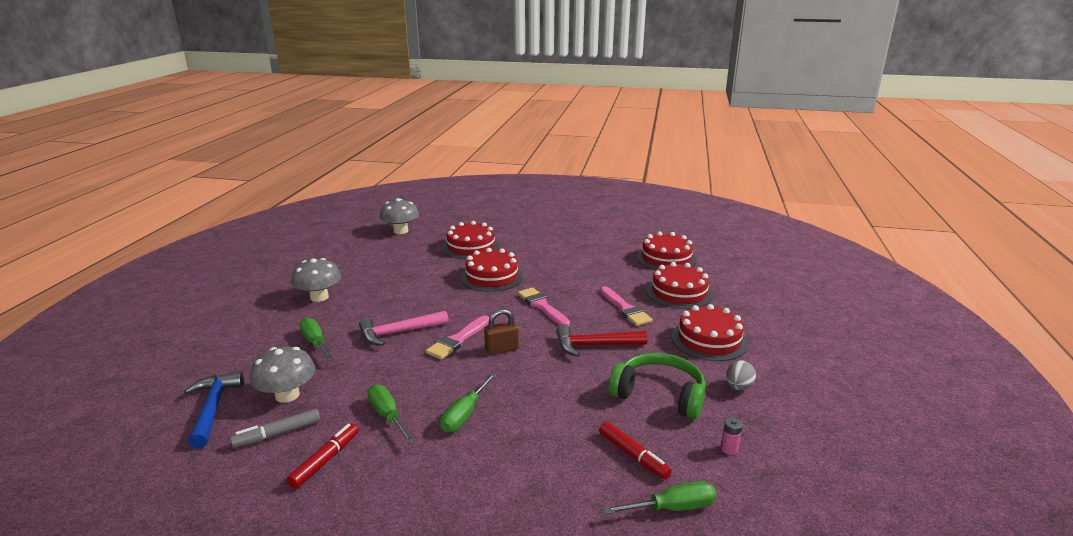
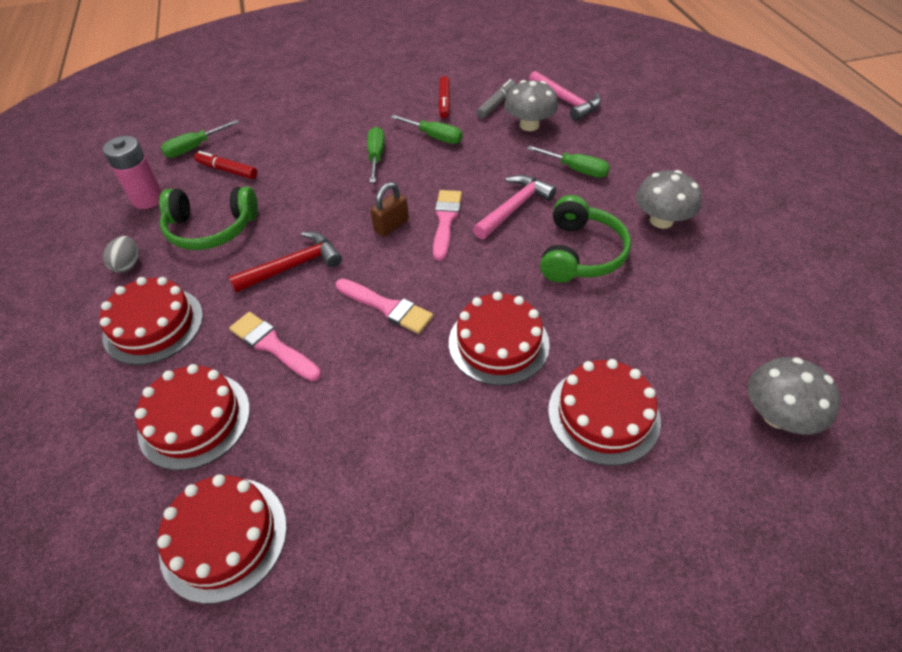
camera: 155 degrees right, 25 degrees up
(213, 409) = (566, 101): blue hammer -> pink hammer
(394, 297) = (580, 253): none -> green headphones
(729, 449) = (148, 199): pink battery -> pink battery, size x2.21

